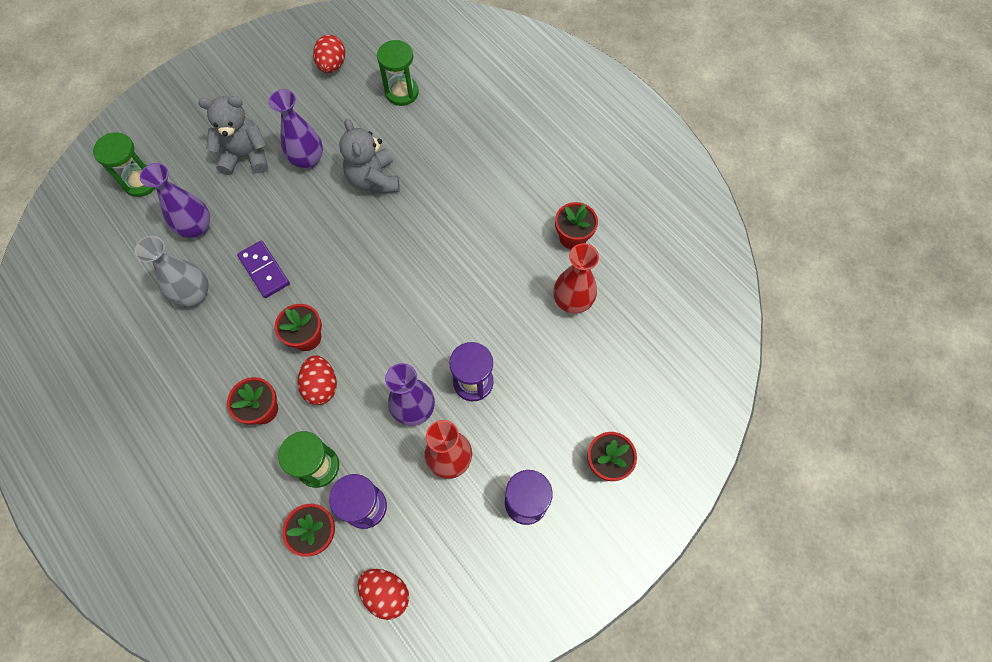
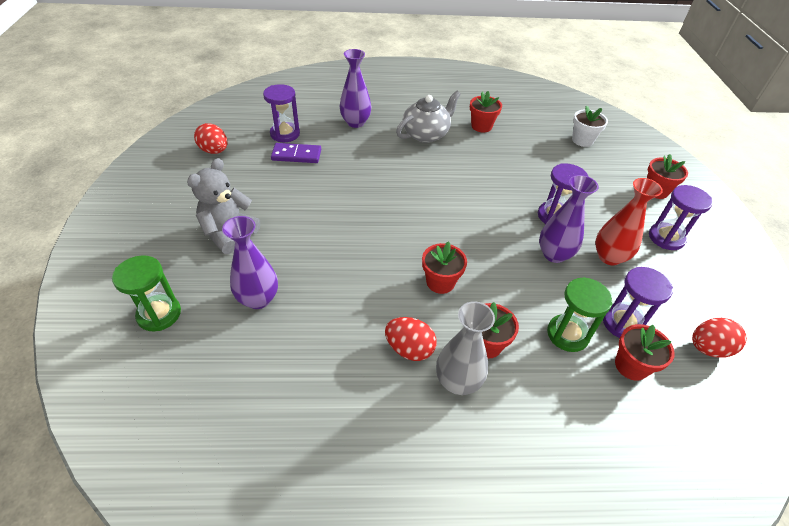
camera: 55 degrees left, 20 degrees down
(194, 294) = (325, 335): grey vase -> grey vase (458, 381)
(264, 270) = (351, 276): purple domino -> purple domino (296, 155)
(307, 160) = (279, 202): purple vase -> purple vase (355, 122)
(321, 386) = (493, 295): red egg -> red egg (409, 349)
(374, 180) = (340, 180): grey teddy bear -> none
(402, 92) = (285, 134): green hourglass -> purple hourglass
(509, 198) = (426, 134): none -> grey teapot
(572, 301) = (527, 148): red vase -> none
(641, 347) = (582, 140): none -> white flower pot

